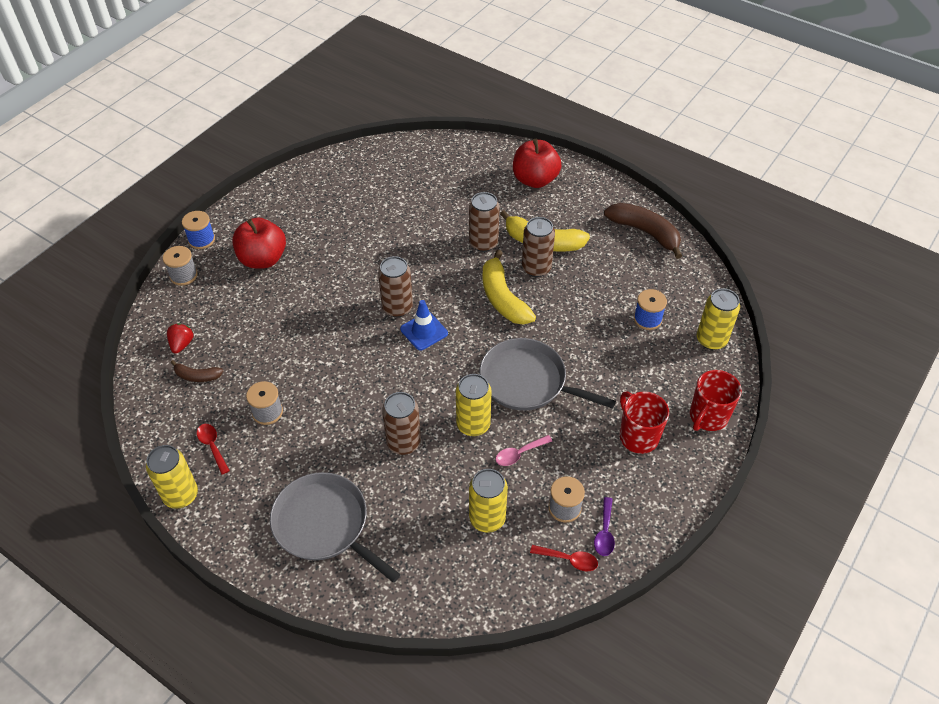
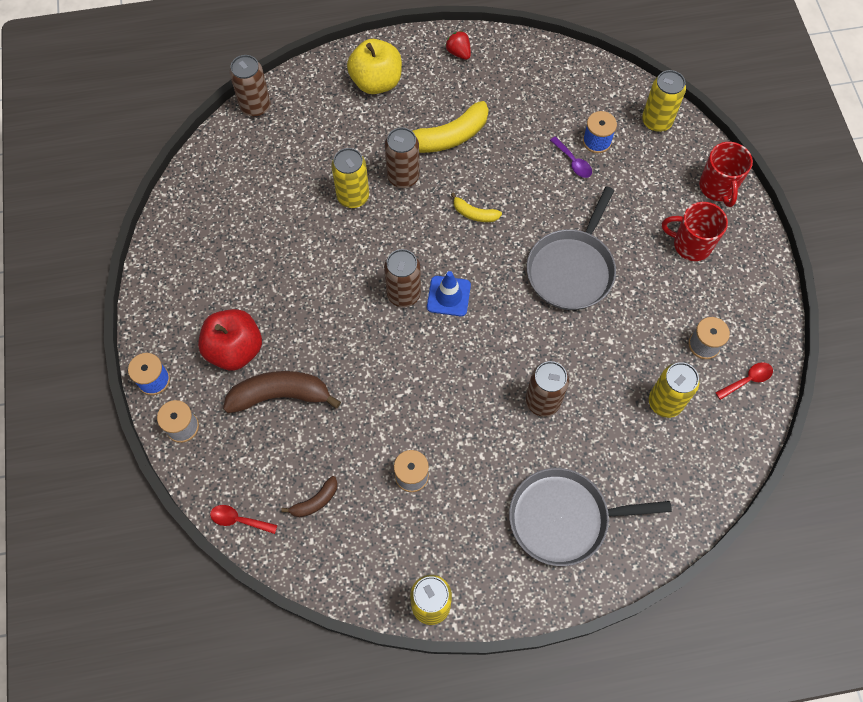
camera: 45 degrees left, 15 degrees up
(182, 344) = (265, 487): red strawberry -> red strawberry (458, 53)
(212, 446) = (404, 544): red spoon -> red spoon (239, 520)
(473, 425) = (574, 340): yellow can -> yellow can (353, 197)
(503, 298) = (474, 214): yellow banana -> yellow banana, size x0.52
(519, 454) = (630, 332): pink spoon -> none
(527, 381) = (571, 269): grey pan -> grey pan turned 45 degrees counterclockwise
(535, 180) = (376, 82): red apple -> yellow apple
(536, 268) = (469, 165): brown can -> brown can (255, 106)
(604, 532) = (747, 338): purple spoon -> purple spoon (573, 162)
(645, 232) = (515, 64): brown banana -> brown banana (280, 395)

